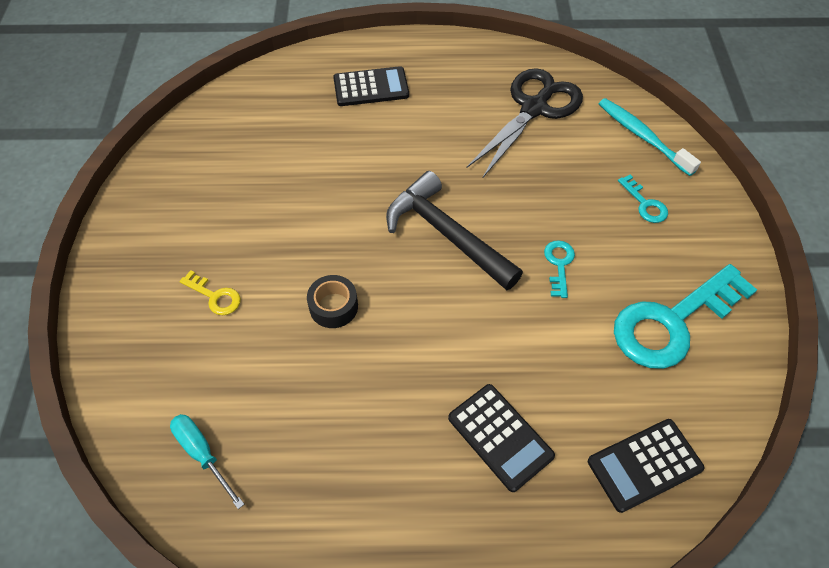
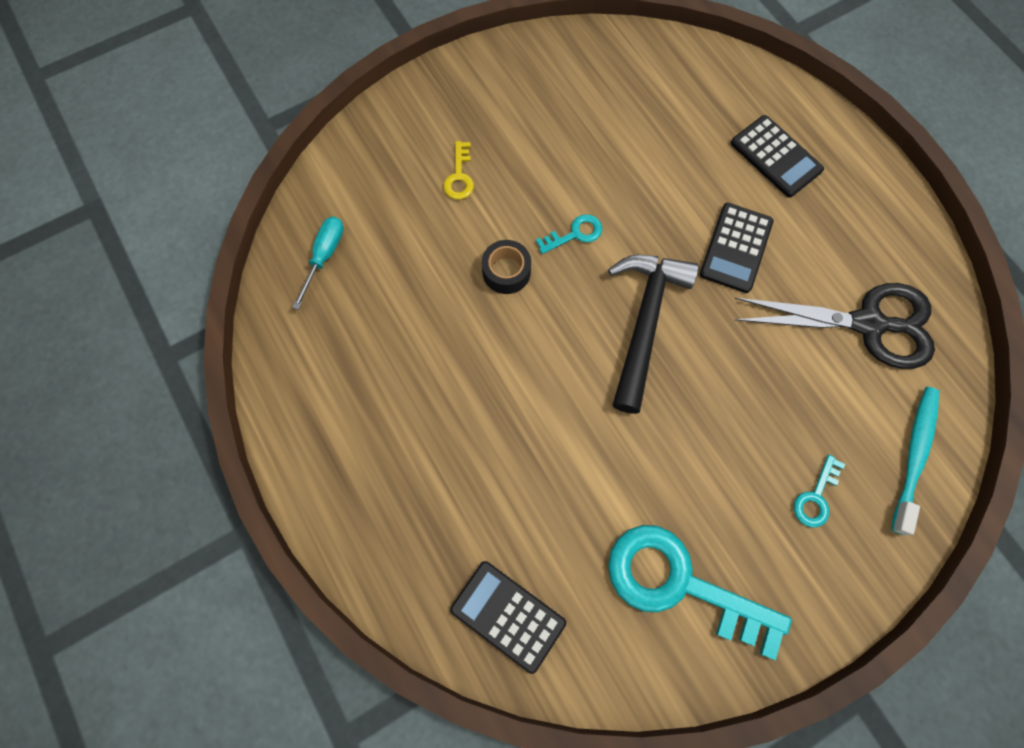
camera: 60 degrees right, 15 degrees up
(500, 437) = (464, 475): black calculator -> black calculator (736, 248)
(559, 264) = (678, 443): turquoise key -> turquoise key (574, 234)

